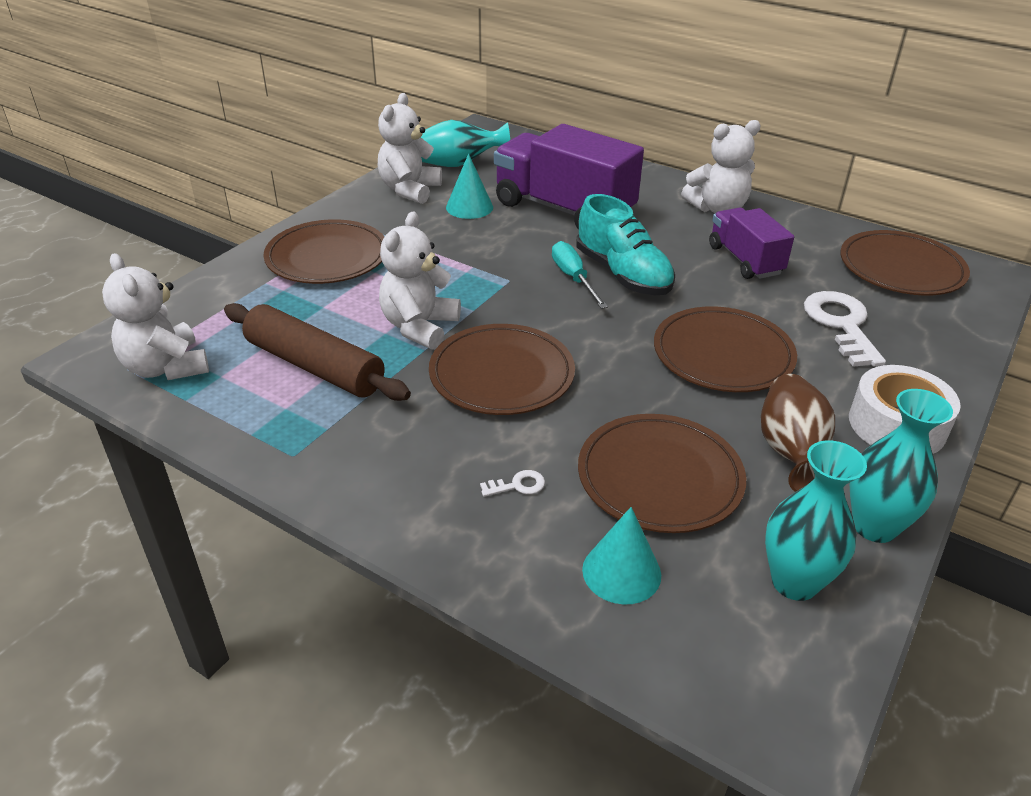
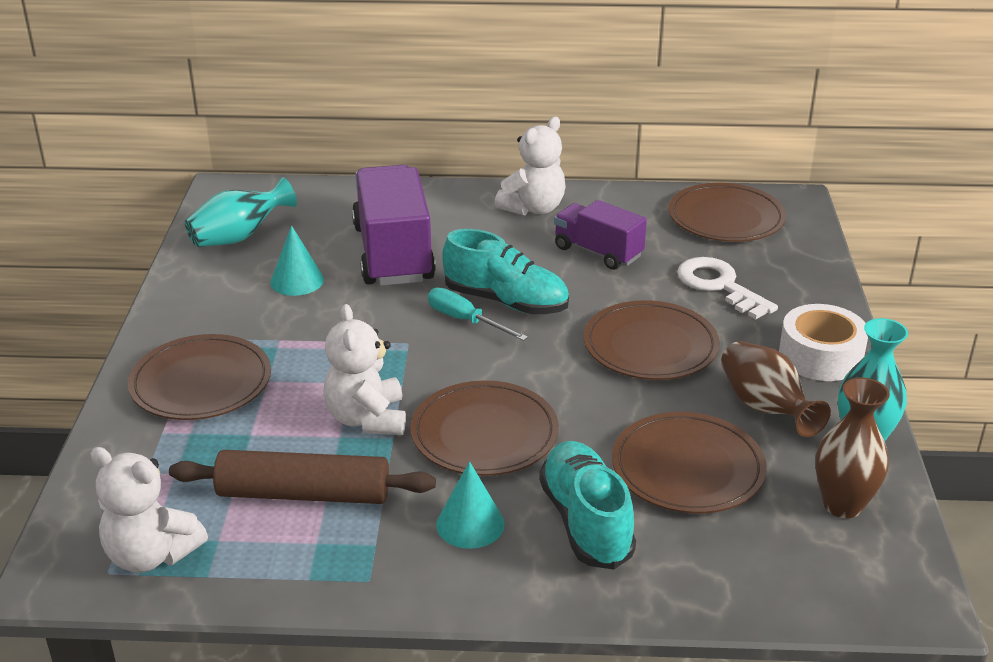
camera: 30 degrees left, 5 degrees down
(409, 190) = (215, 282): white teddy bear -> none
(518, 485) = (586, 522): white key -> turquoise shoe
(563, 209) = (393, 254): purple truck -> purple truck turned 75 degrees clockwise
(621, 572) = (722, 552): turquoise cone -> turquoise cone (470, 524)
(794, 582) = (842, 505): turquoise vase -> brown vase

